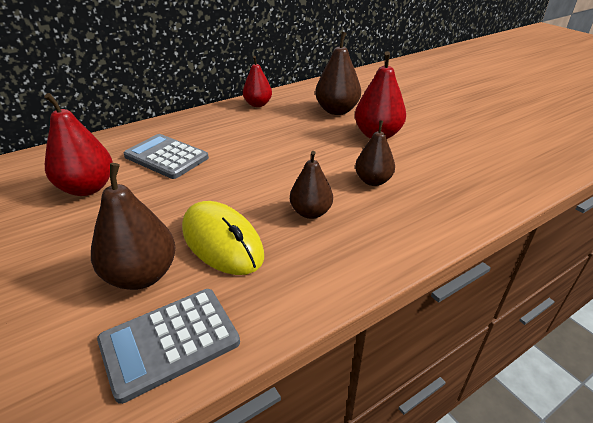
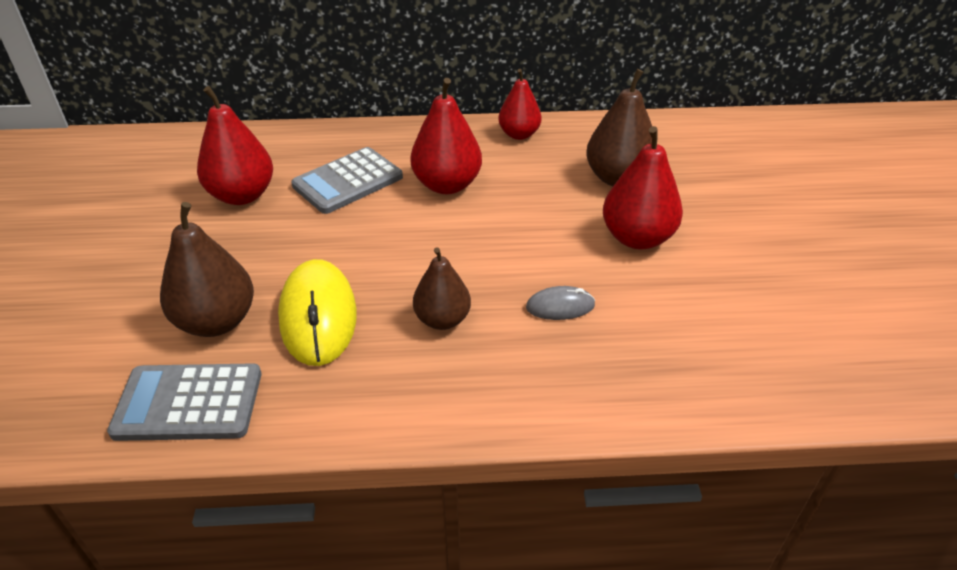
camera: 30 degrees right, 5 degrees up
(166, 157) = (348, 181): grey calculator -> grey calculator turned 105 degrees counterclockwise
(238, 140) = (447, 185): none -> red pear
(373, 181) = (560, 306): brown pear -> grey mouse

